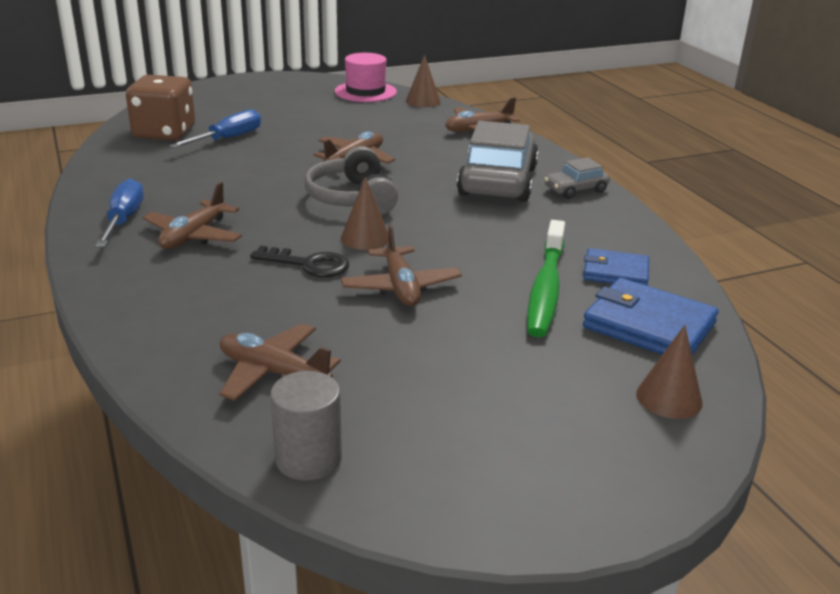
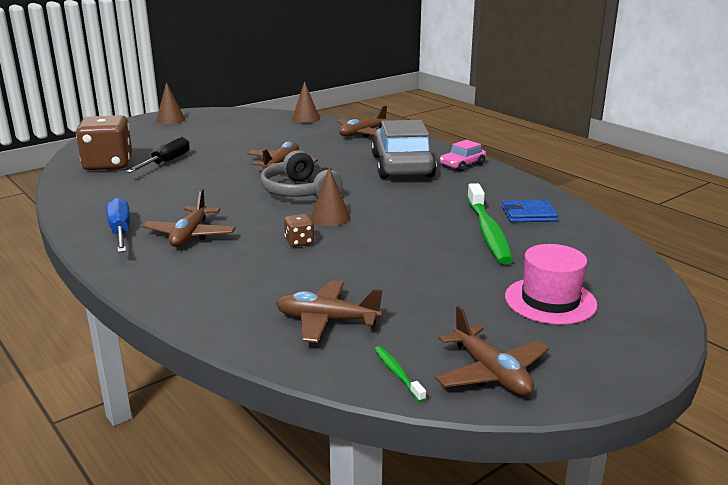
camera: 15 degrees left, 5 degrees down
(228, 139) = (166, 162): blue screwdriver -> black screwdriver
(308, 459) = (397, 374): grey cylinder -> green toothbrush
(309, 264) = (299, 242): black key -> brown dice
(365, 92) = (255, 117): pink hat -> pink hat (550, 301)
(400, 287) = (382, 247): brown plane -> brown plane (491, 373)
(575, 190) = (462, 165): grey car -> pink car
(649, 325) = (575, 244): blue wallet -> none
(669, 398) = (621, 288): brown cone -> brown cone (170, 120)

